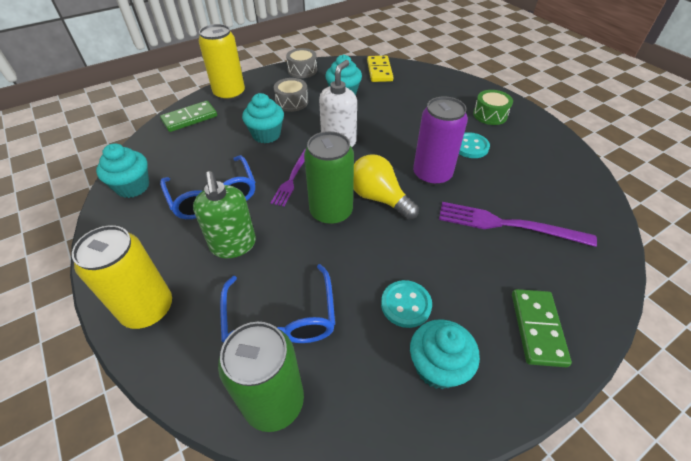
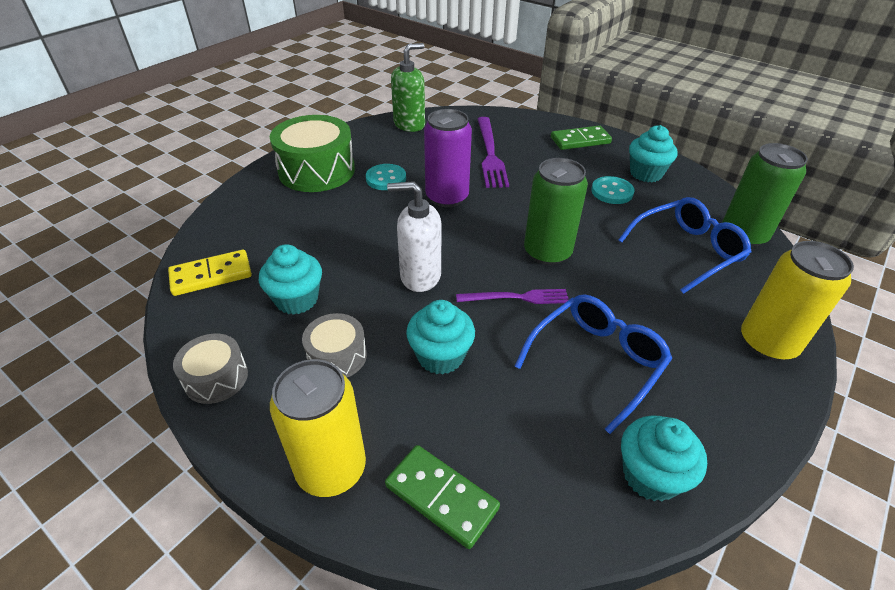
camera: 110 degrees left, 5 degrees down
(233, 245) = (646, 310): green soap dispenser -> green soap dispenser (409, 124)
(379, 198) = (504, 225): yellow light bulb -> none
(490, 115) = (317, 170): green drum -> green drum, size x1.86

